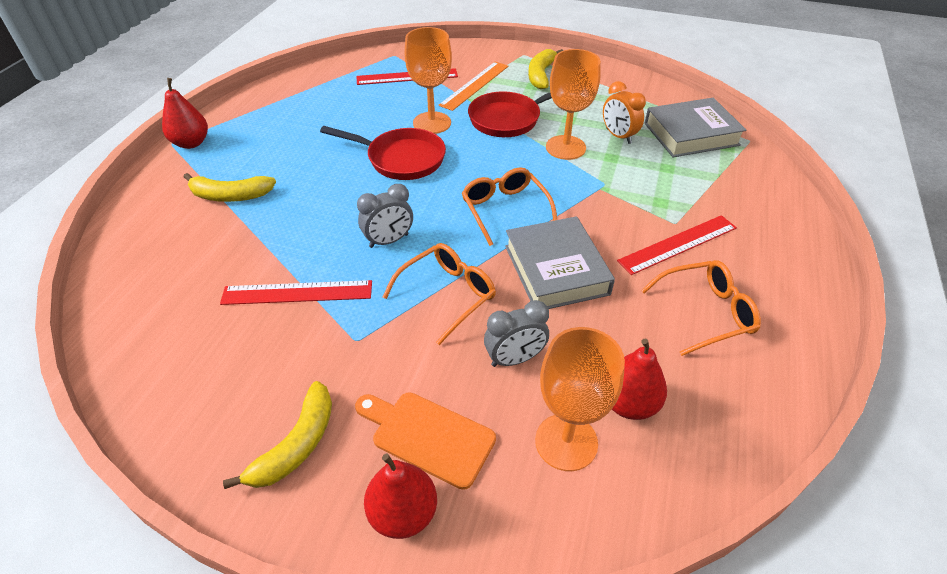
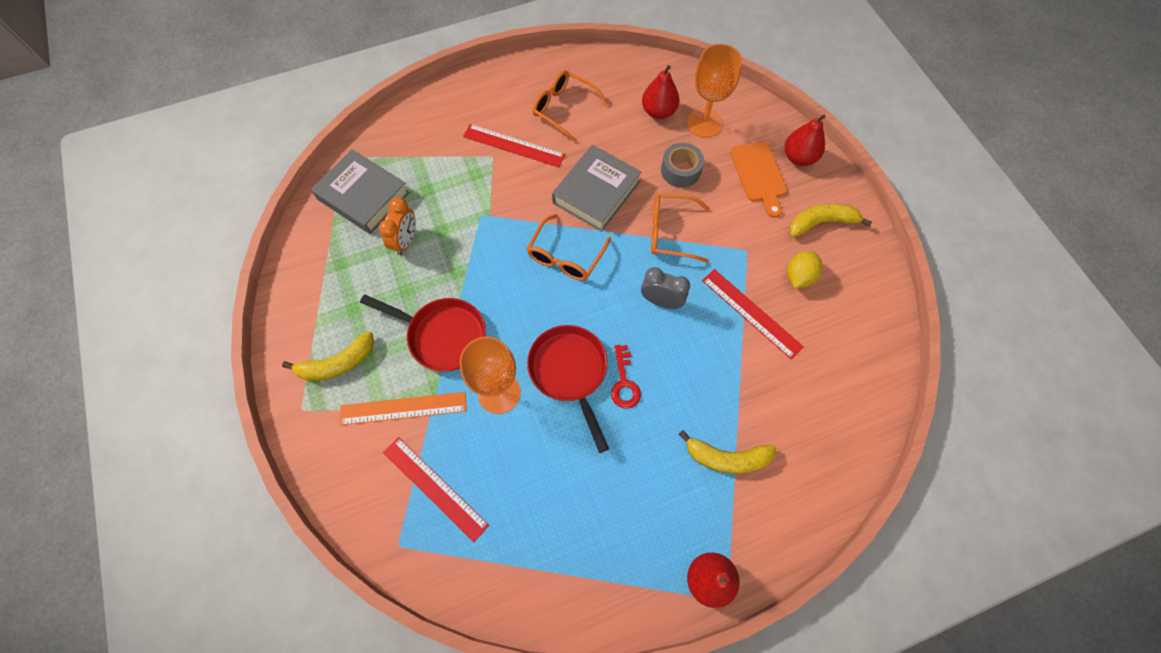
camera: 130 degrees left, 20 degrees up
(230, 196) = (726, 457): yellow banana -> yellow banana turned 135 degrees clockwise
(275, 361) = (799, 276): none -> yellow lemon
(355, 180) = (624, 382): none -> red key
(514, 359) = (680, 170): grey clock -> grey tape
(565, 147) = (453, 267): orange goblet -> none

